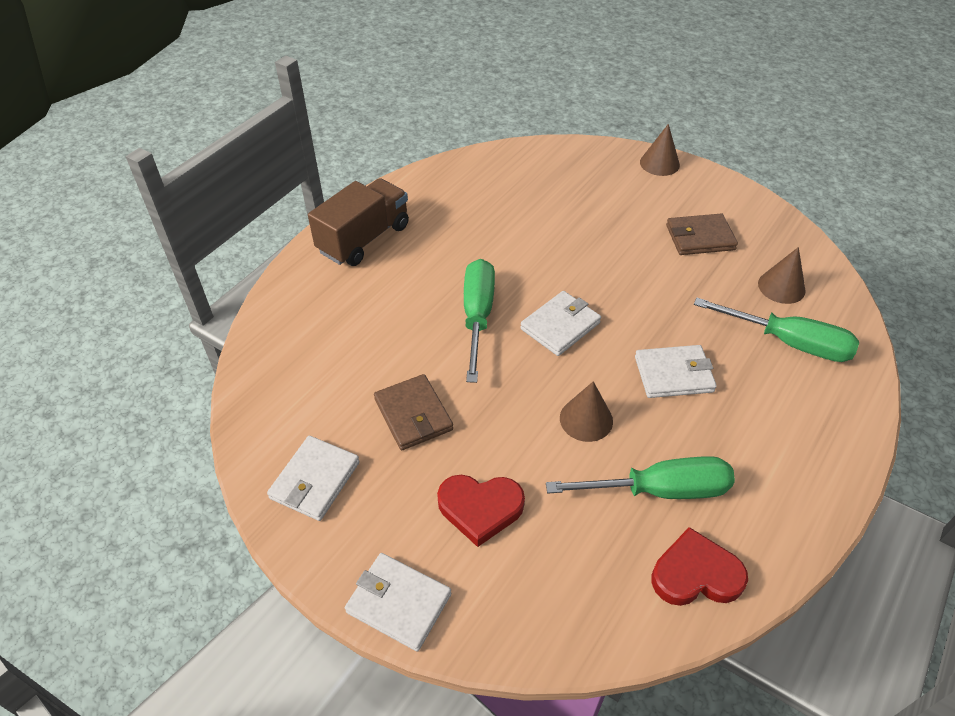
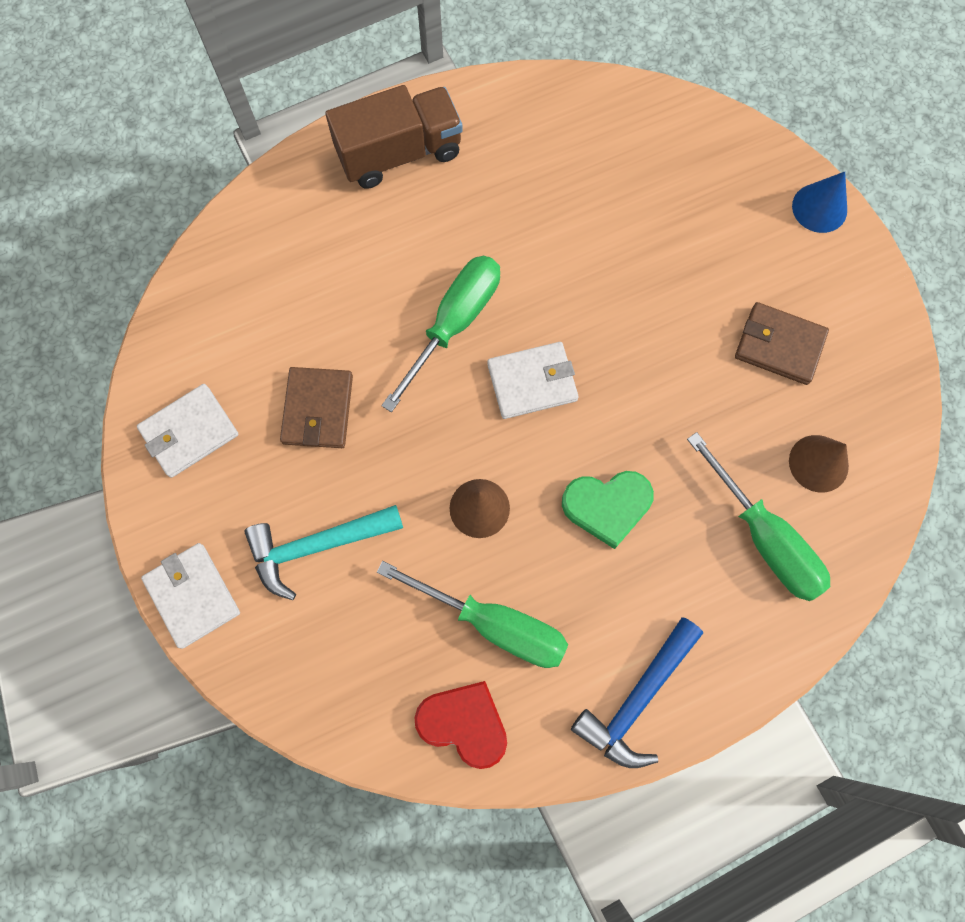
camera: 30 degrees right, 25 degrees up
(480, 508) = (316, 546): red heart -> turquoise hammer
(659, 163) = (819, 208): brown cone -> blue cone
(673, 374) = (607, 506): white wallet -> green heart
(801, 485) = (637, 699): none -> blue hammer

